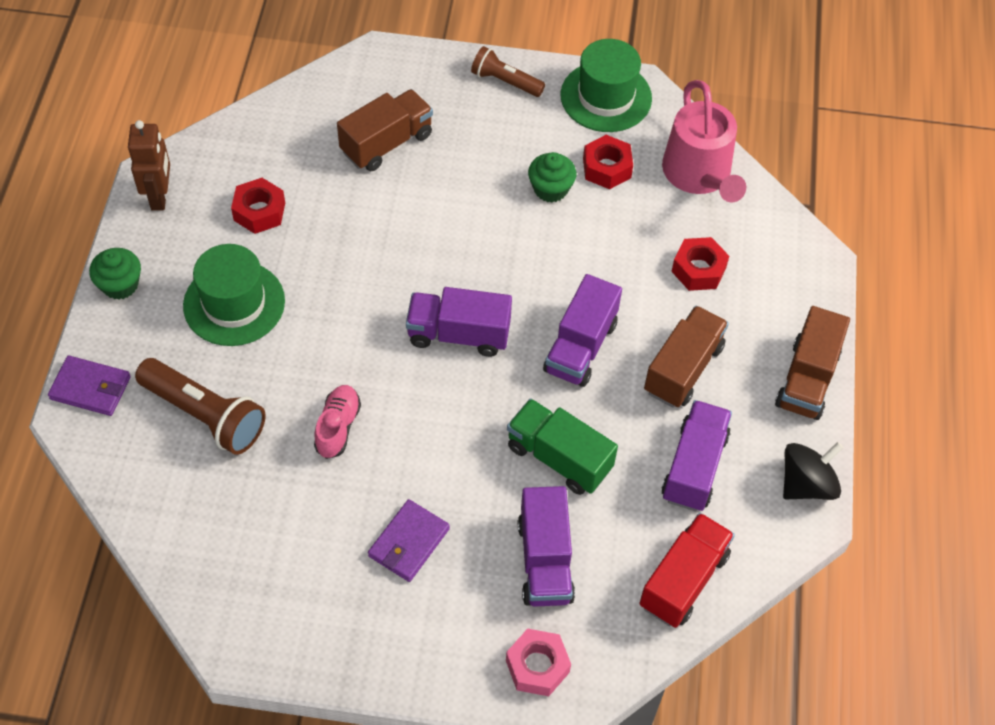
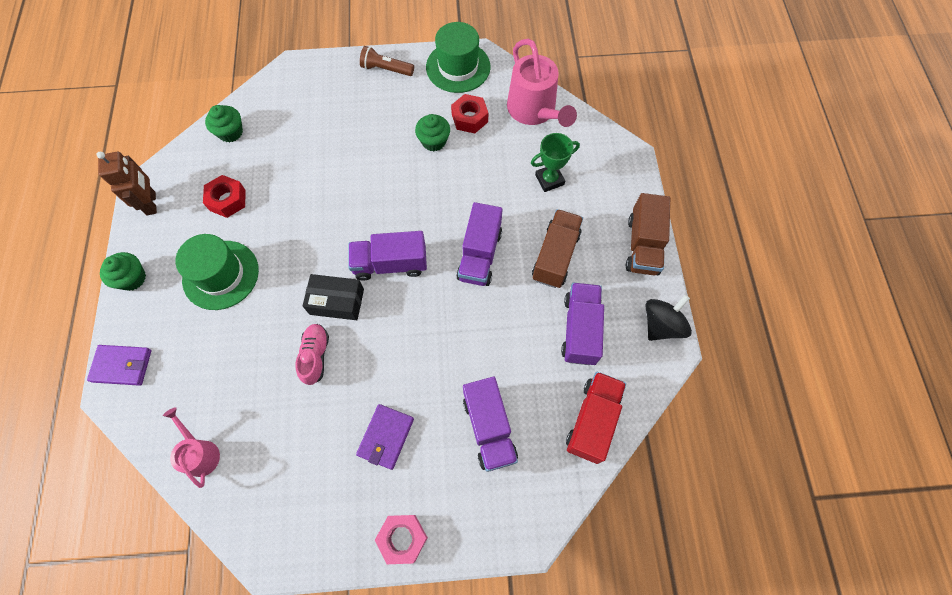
camera: 10 degrees left, 10 degrees up
(171, 511) = (200, 453): none -> pink watering can
(205, 415) = (214, 368): brown flashlight -> none
(279, 125) = (230, 132): none -> green cupcake
(378, 367) = (337, 302): none -> black box
(387, 143) = (311, 130): brown truck -> none
(537, 666) = (501, 516): pink nut -> pink nut (402, 538)
(559, 458) = (482, 344): green truck -> none
(698, 270) = (549, 180): red nut -> green trophy

